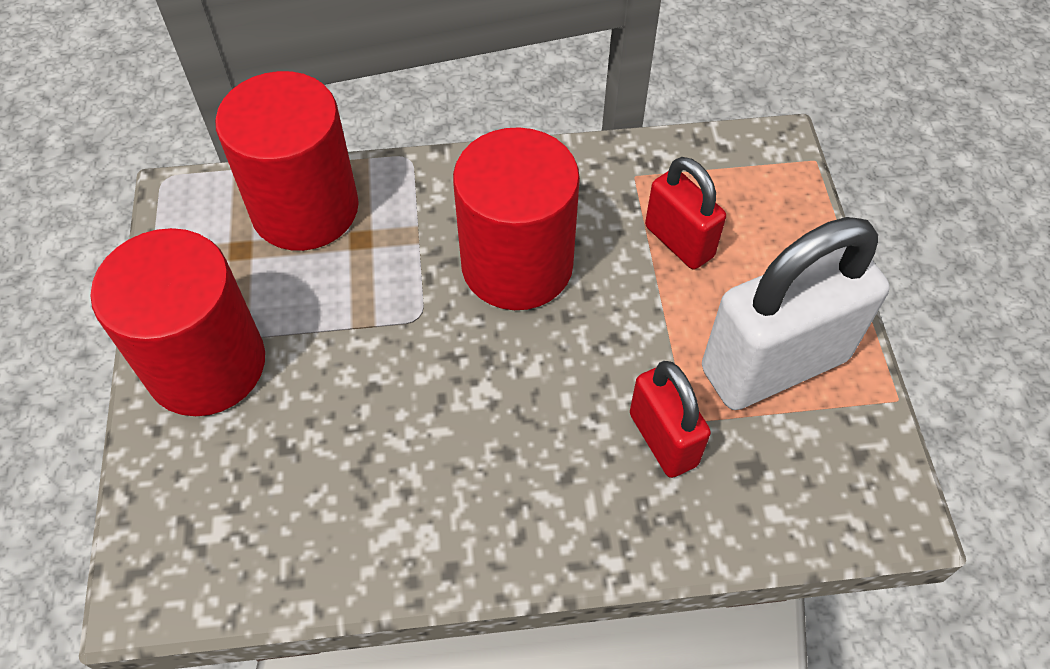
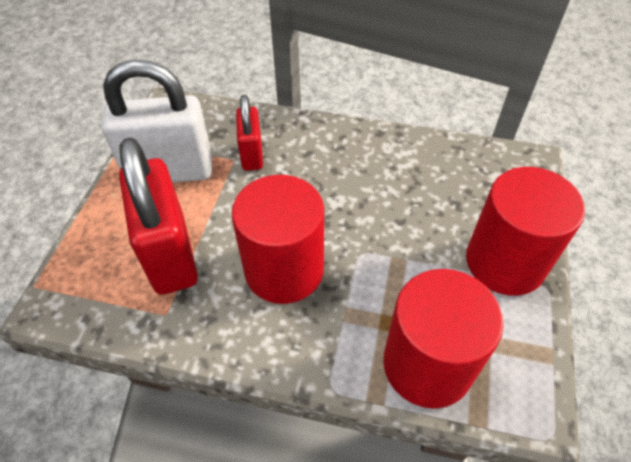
camera: 160 degrees left, 5 degrees down
(679, 241) = (170, 254): red padlock -> red padlock, size x1.80

